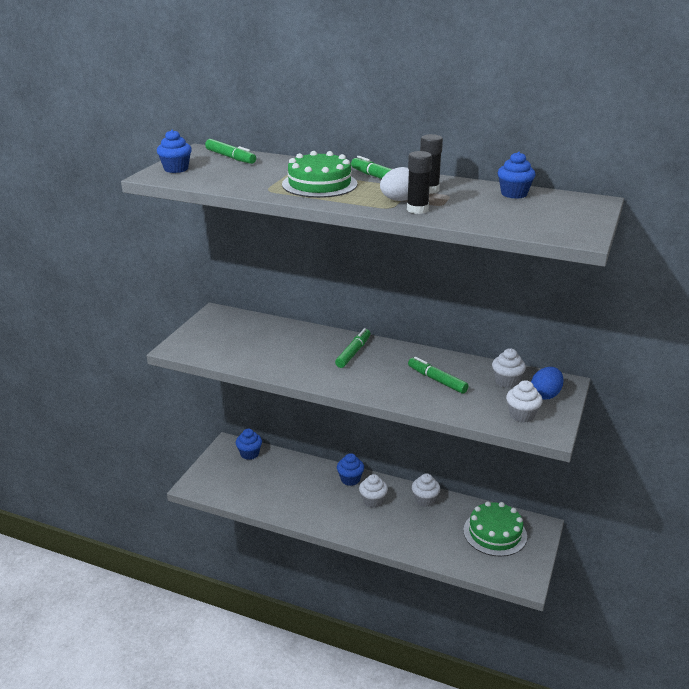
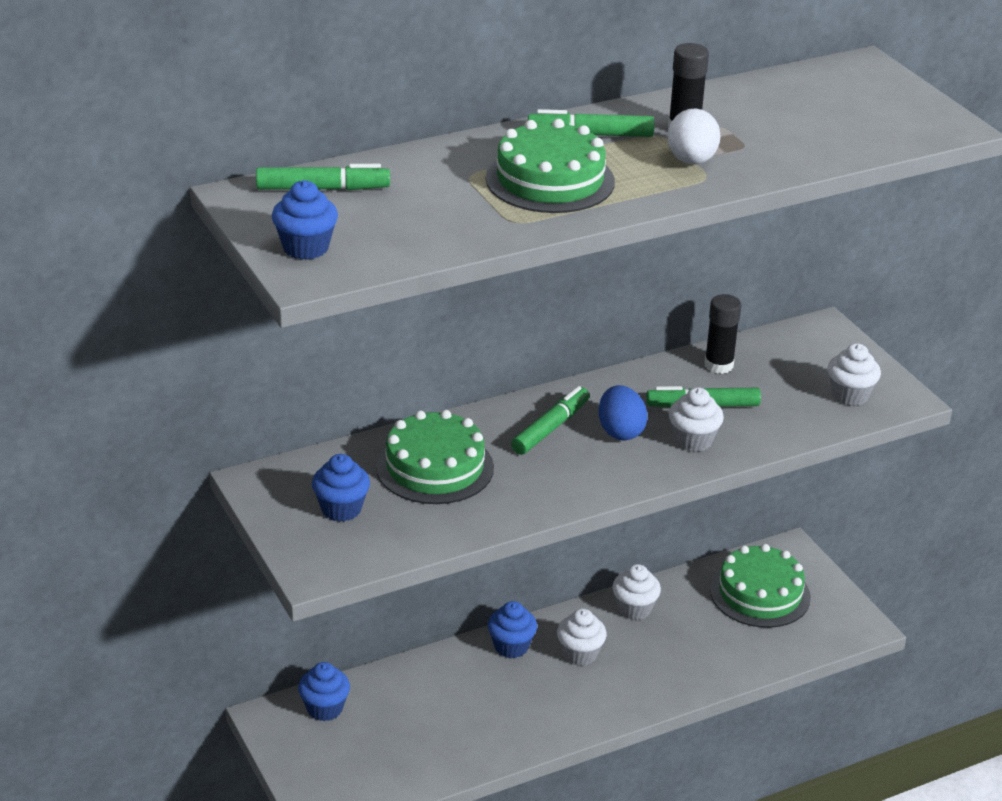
camera: 50 degrees left, 5 degrees up
(282, 341) = (435, 467): none -> green cake
(353, 352) = (550, 428): green marker -> green marker turned 60 degrees clockwise
(417, 209) = (740, 166): black glue stick -> black glue stick (718, 365)
(506, 382) = (771, 362): white cupcake -> white cupcake (693, 440)
(514, 194) = (775, 91): blue cupcake -> blue cupcake (341, 509)
(545, 395) = (830, 355): blue egg -> blue egg (620, 431)

